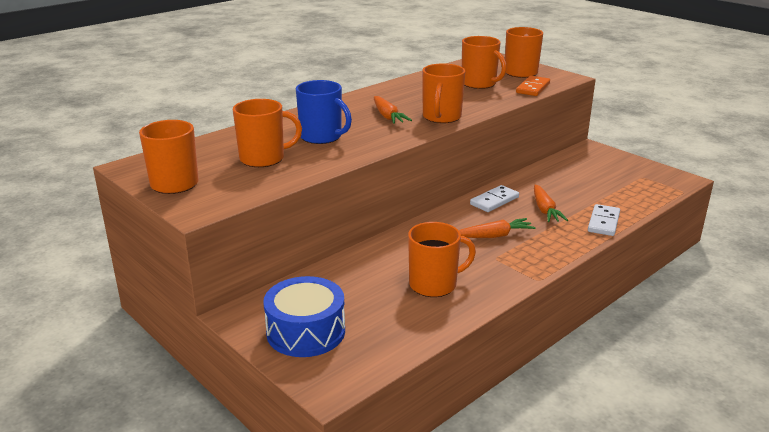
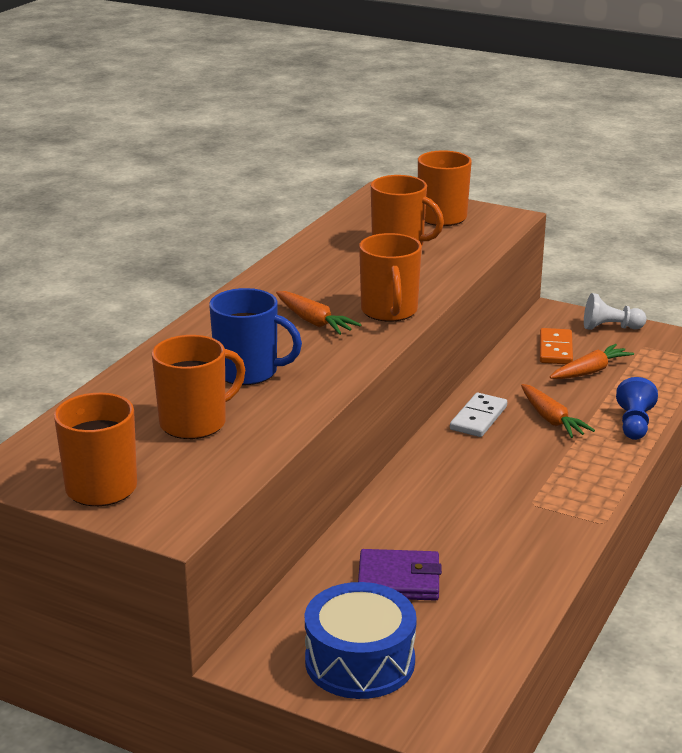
camera: 20 degrees left, 0 degrees up
(369, 287) = (399, 580): none -> purple wallet
(434, 284) = (480, 557): orange mug -> none
(494, 236) = (511, 471): orange carrot -> orange carrot (589, 371)
(533, 88) = (476, 242): orange domino -> orange domino (555, 349)
(603, 222) = (634, 424): white domino -> blue pawn
(625, 162) = (610, 328): none -> white pawn

